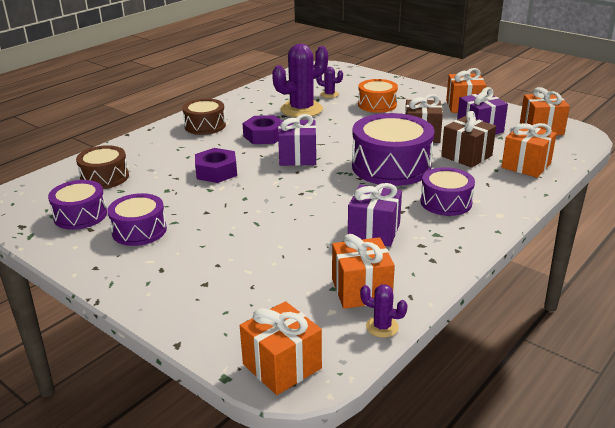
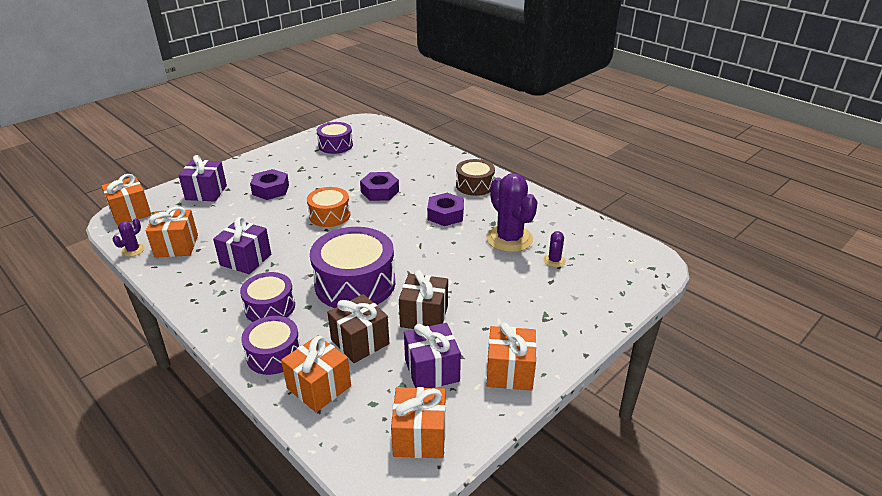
camera: 95 degrees right, 5 degrees up
(105, 177) = (387, 149): brown drum -> none
(139, 230) = (304, 165): purple drum -> purple drum (274, 354)
(209, 245) = (271, 189): none -> purple nut
(297, 157) = (394, 231): purple gift -> purple gift (206, 192)
(377, 105) = (520, 294): orange drum -> orange drum (329, 215)

